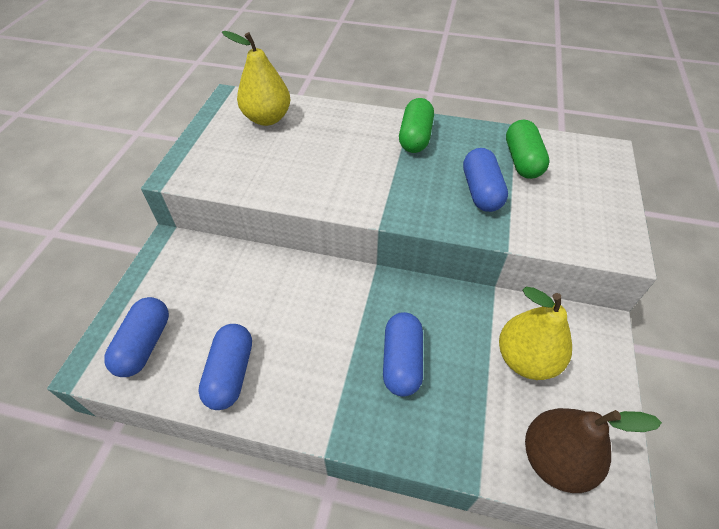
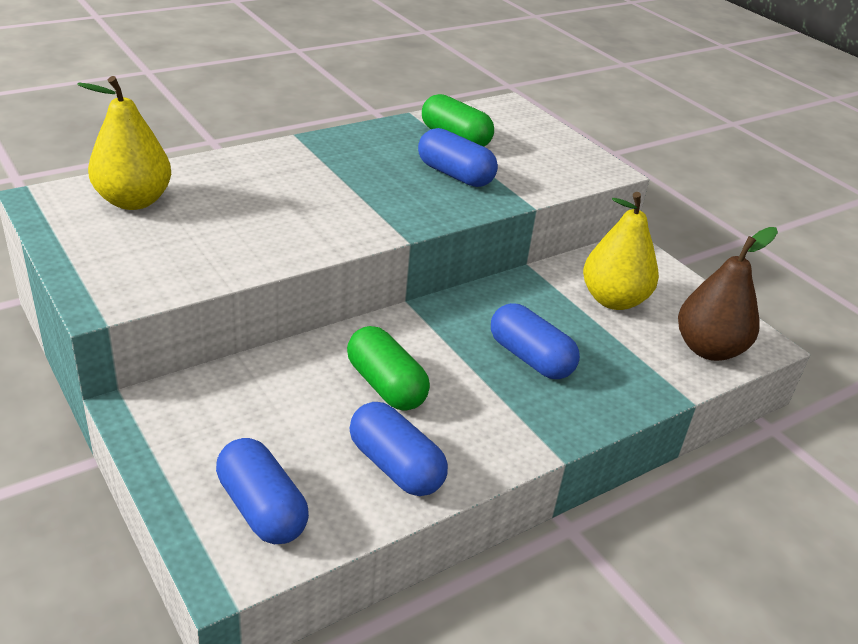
camera: 50 degrees left, 15 degrees down
(415, 137) = (333, 156): green capsule -> green capsule (386, 385)

